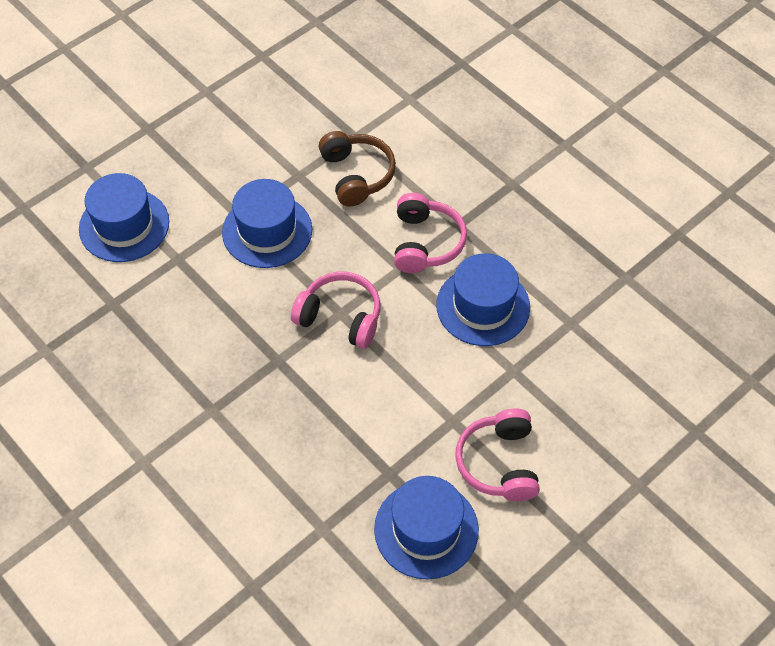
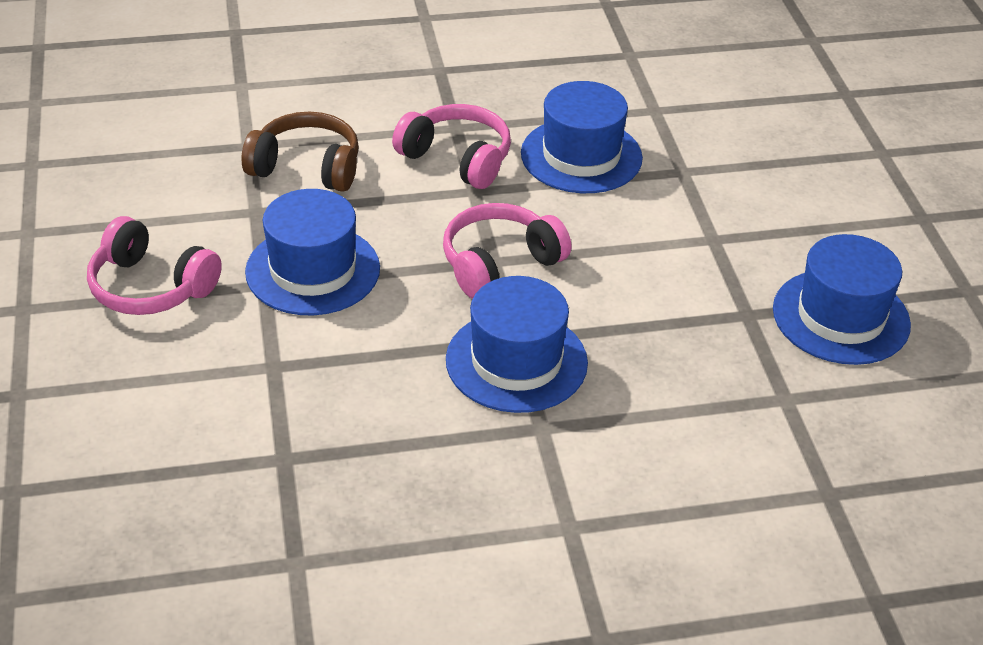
camera: 60 degrees left, 15 degrees down
(124, 225) = (163, 395): blue hat -> blue hat (516, 361)
(499, 463) = (792, 230): pink headphones -> pink headphones (150, 287)

